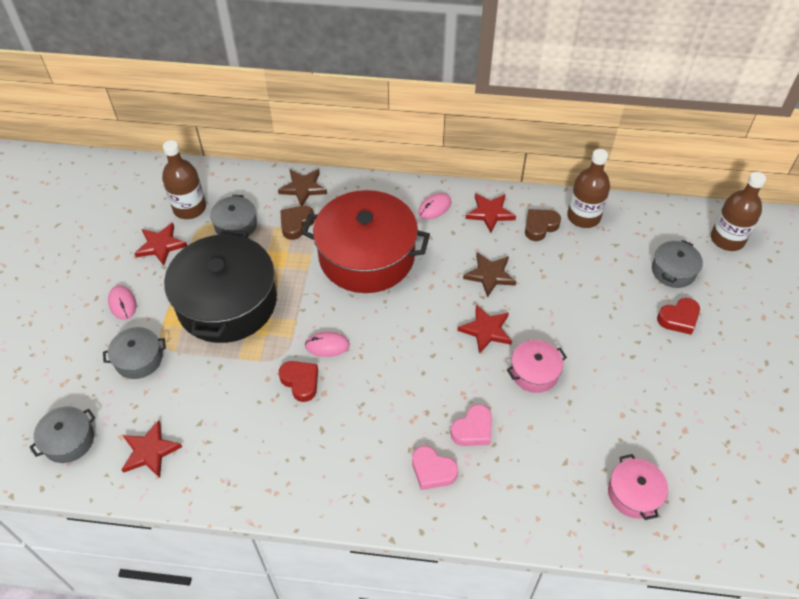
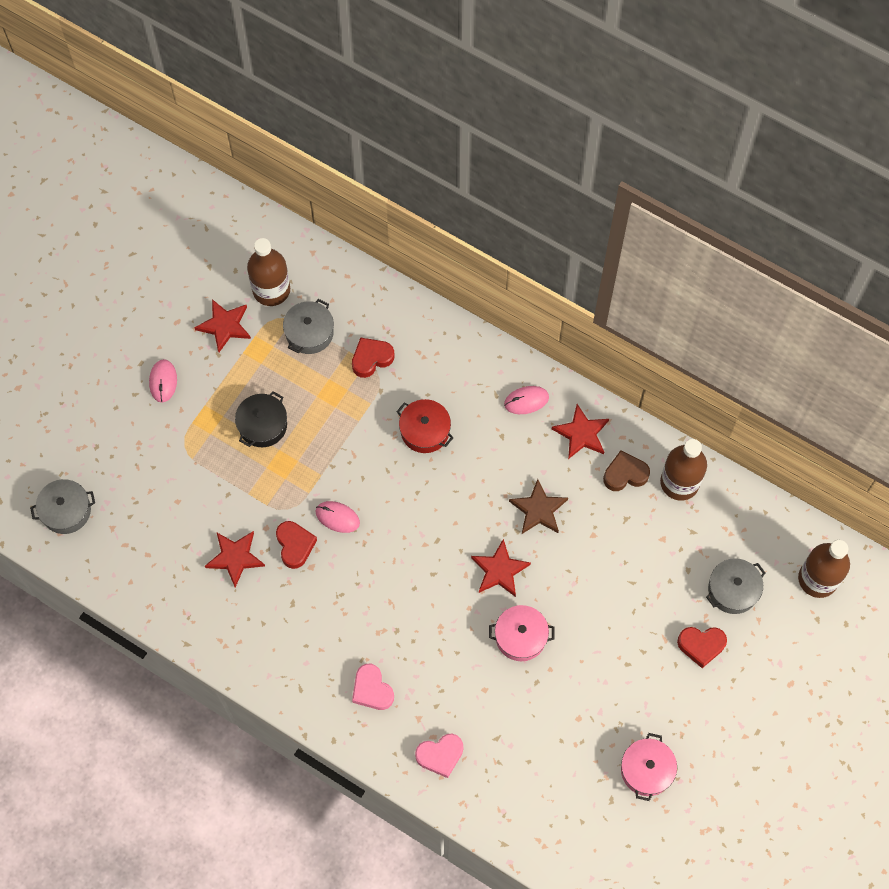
camera: 25 degrees right, 15 degrees up
(139, 359) = (156, 452): grey pot -> none
(150, 451) = (132, 554): red star -> red star (235, 557)
(227, 303) = (263, 425): black pot -> black pot, size x0.45
(296, 224) = (371, 359): brown heart -> red heart
(303, 188) = (400, 314): brown star -> none
(366, 256) = (425, 431): red pot -> red pot, size x0.45
(473, 429) = (430, 667): pink heart -> pink heart (440, 755)
(634, 493) = (541, 796): pink pot -> pink pot (646, 770)

